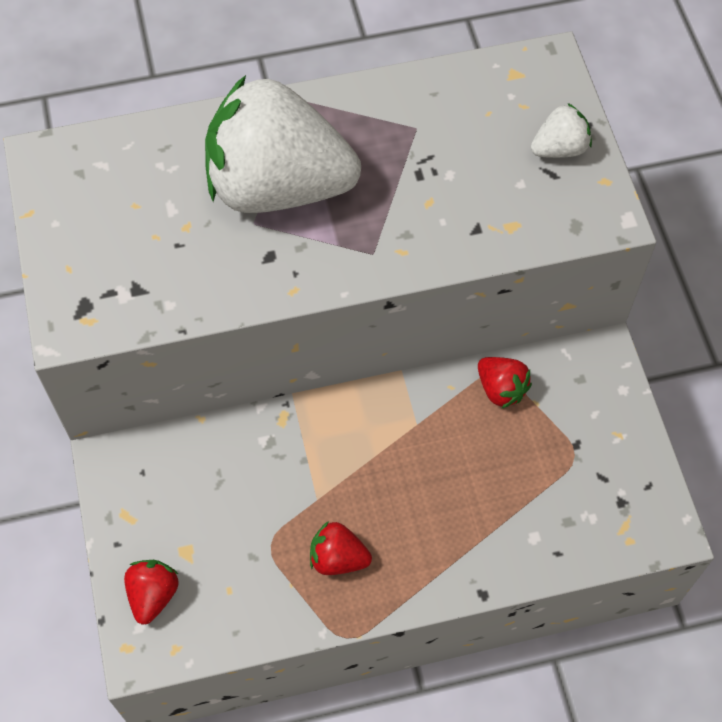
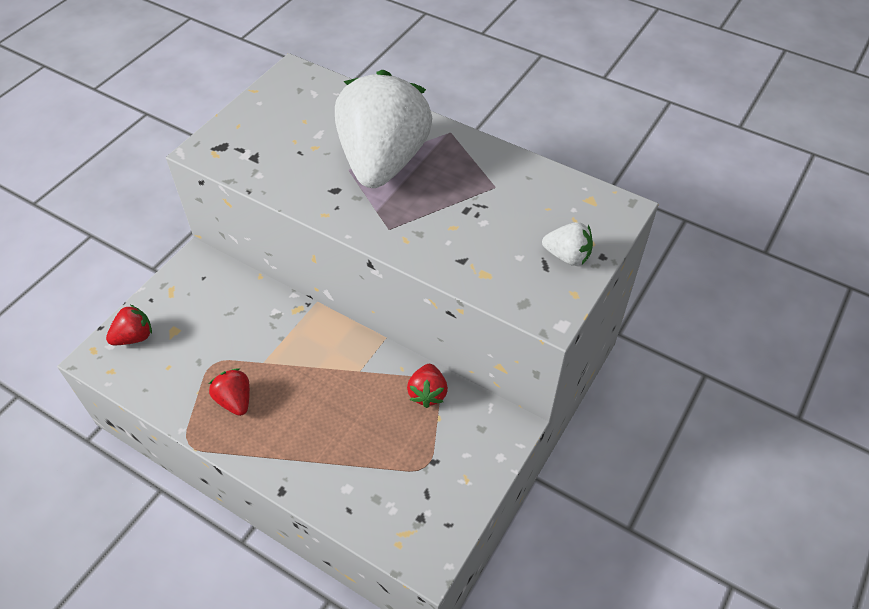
camera: 45 degrees right, 10 degrees down
(278, 186) = (383, 161): white strawberry -> white strawberry turned 45 degrees clockwise

